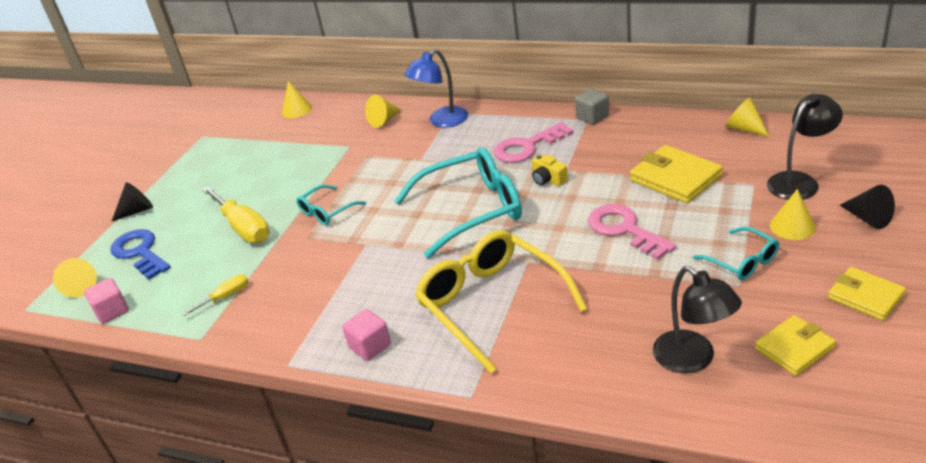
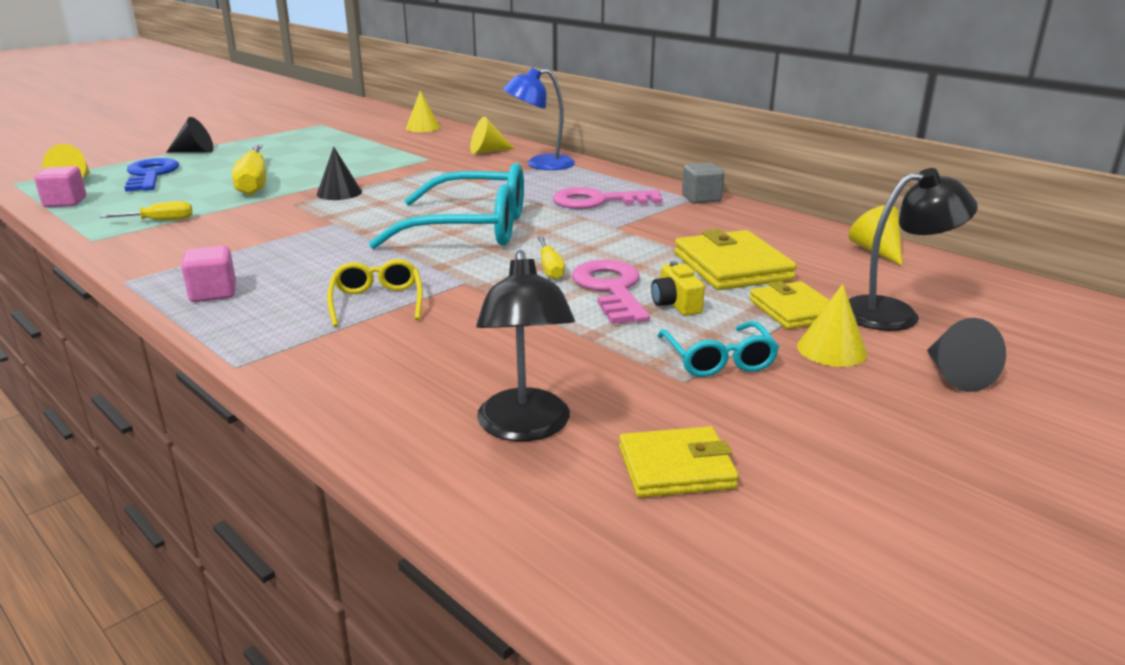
camera: 20 degrees right, 10 degrees down
(327, 211) = (339, 193): turquoise glasses -> black cone
(492, 305) = (377, 302): yellow glasses -> yellow glasses, size x0.50
(548, 179) = (584, 229): yellow camera -> yellow camera (675, 304)
(567, 227) = (550, 268): none -> yellow screwdriver
(865, 296) = (854, 452): yellow wallet -> yellow wallet (793, 310)

